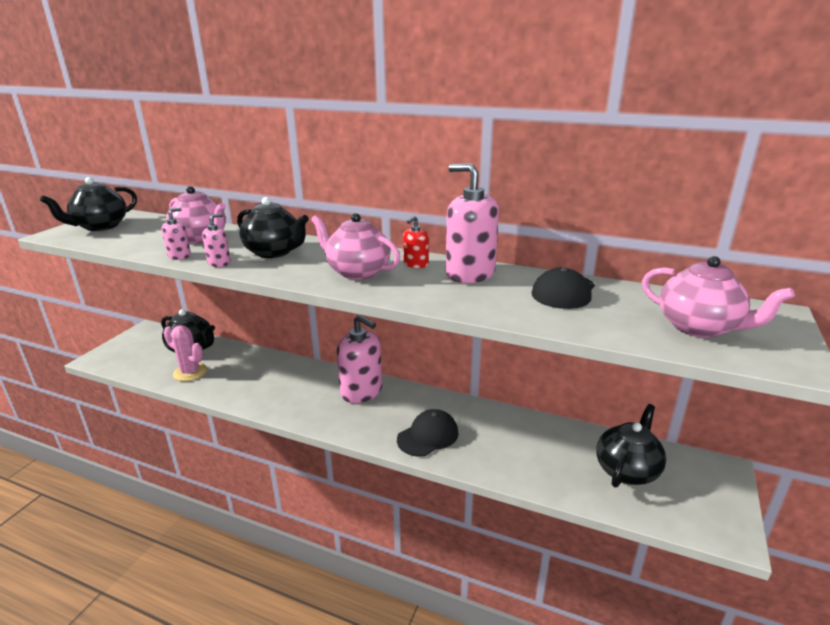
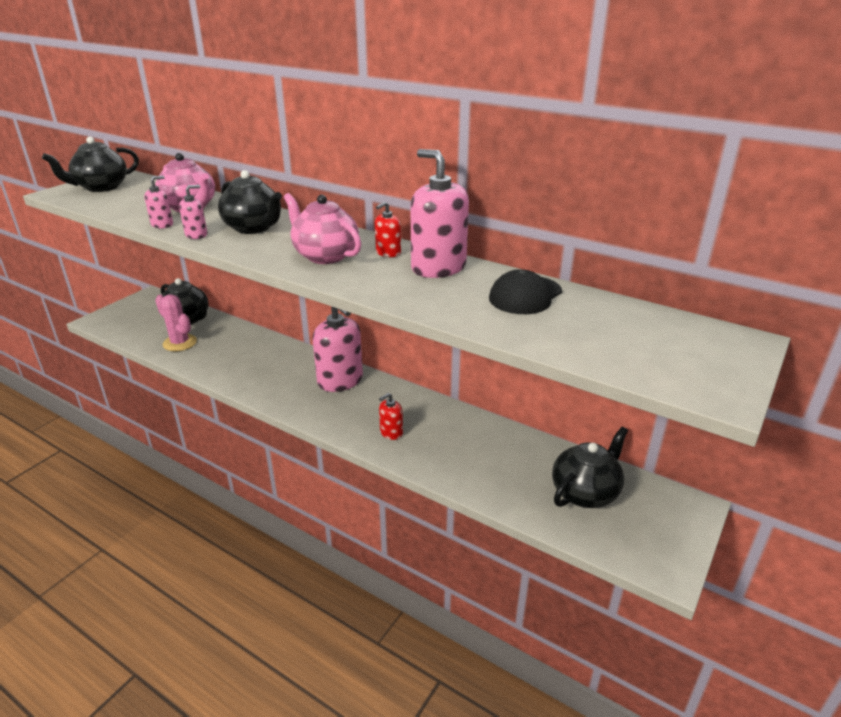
camera: 10 degrees right, 5 degrees up
(428, 436) = (391, 432): black cap -> red soap dispenser
(699, 327) = (646, 347): pink teapot -> none

